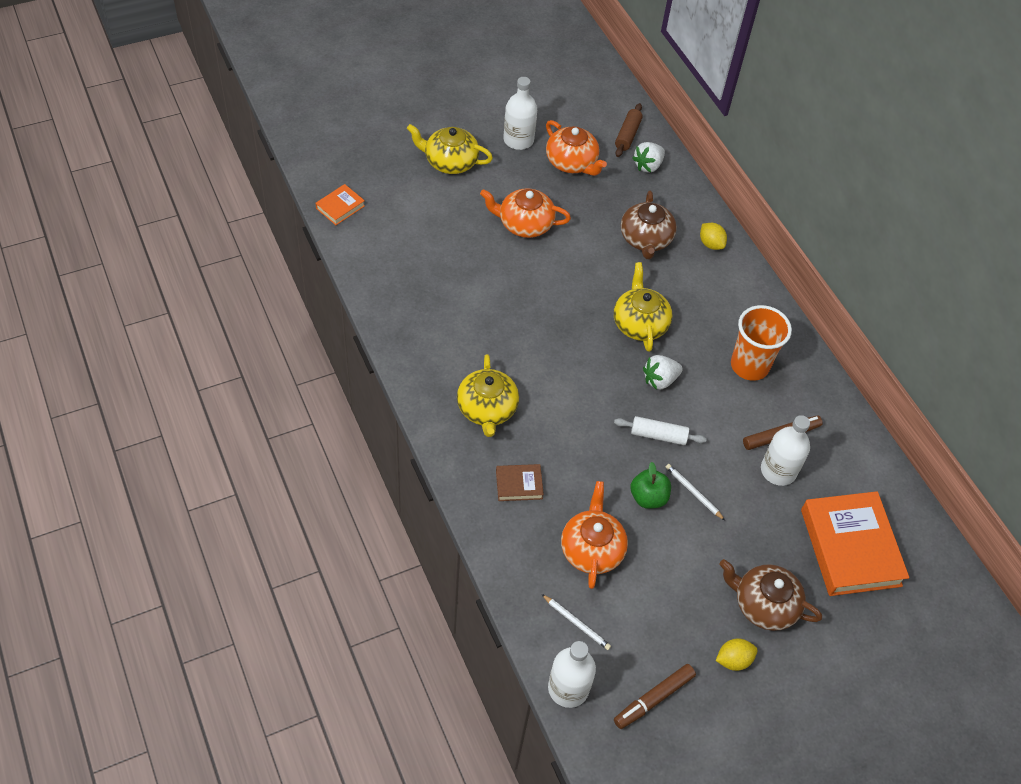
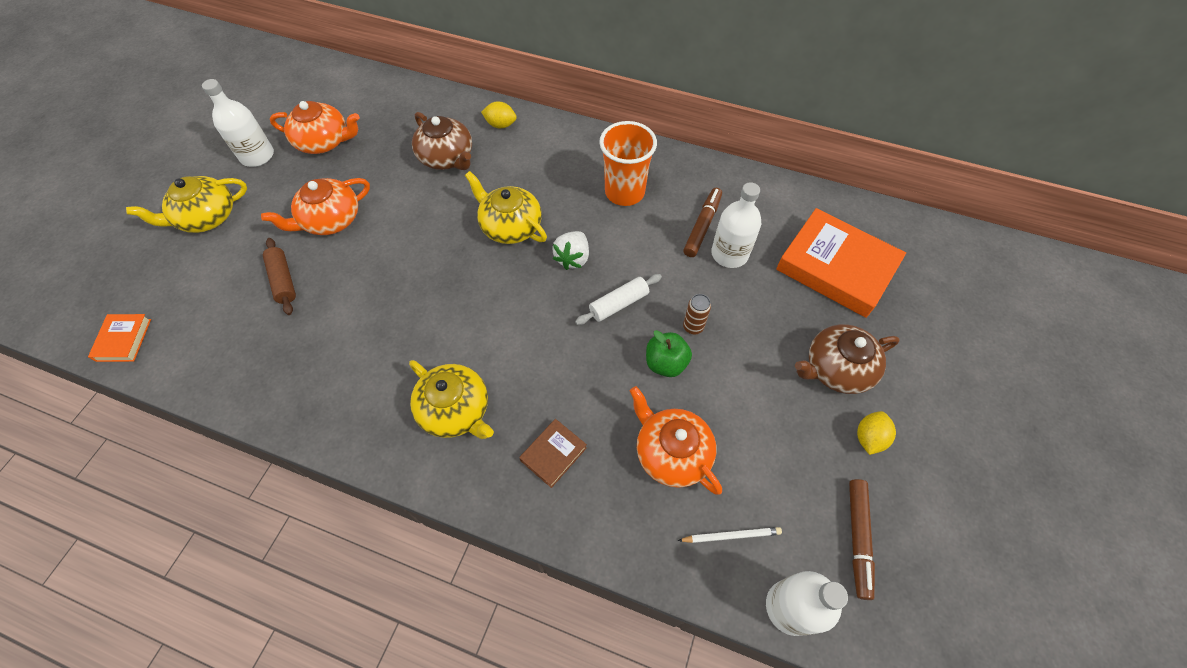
camera: 40 degrees left, 5 degrees up
(627, 135) = (351, 90): brown rolling pin -> brown rolling pin (283, 280)
(648, 166) = (391, 102): white strawberry -> none
(693, 492) = (693, 327): white pencil -> brown can

